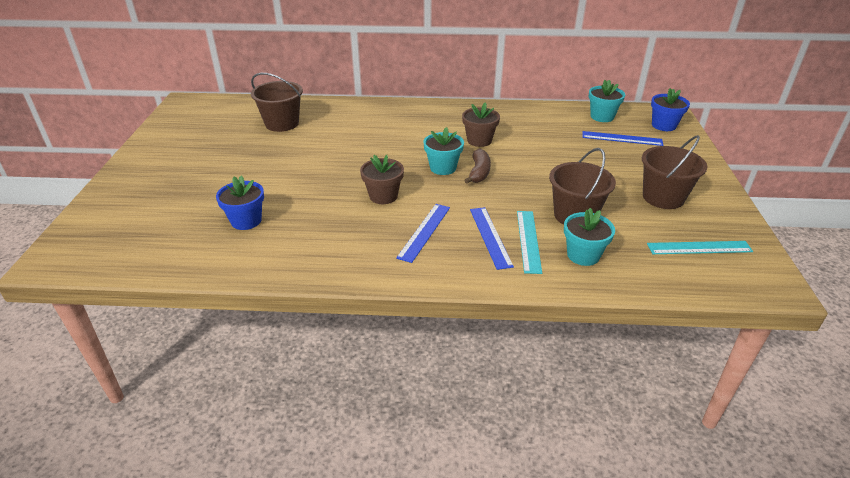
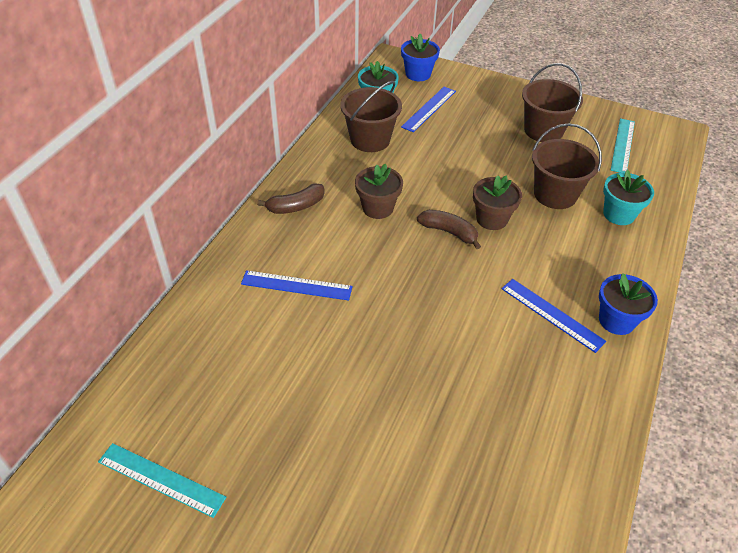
camera: 70 degrees left, 10 degrees up
(246, 221) = (474, 495): blue flower pot -> blue flower pot (616, 320)
(282, 123) = (205, 401): brown bucket -> brown bucket (370, 140)
(383, 196) = (467, 330): brown flower pot -> brown flower pot (492, 219)
(443, 168) = (425, 258): turquoise flower pot -> none
(454, 113) = (296, 206): none -> brown banana
(490, 237) = (574, 265): blue ruler -> blue ruler (296, 285)
(528, 240) = (588, 241): turquoise ruler -> turquoise ruler (161, 479)

